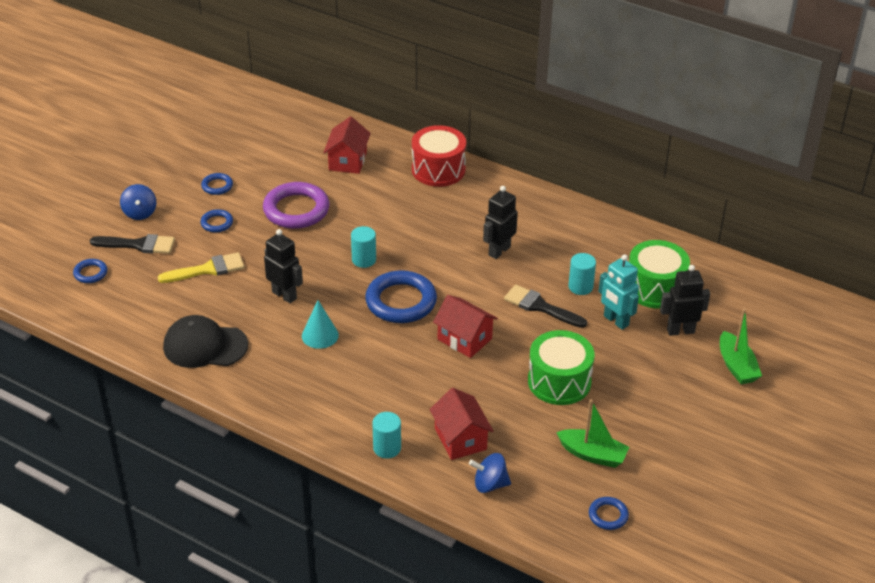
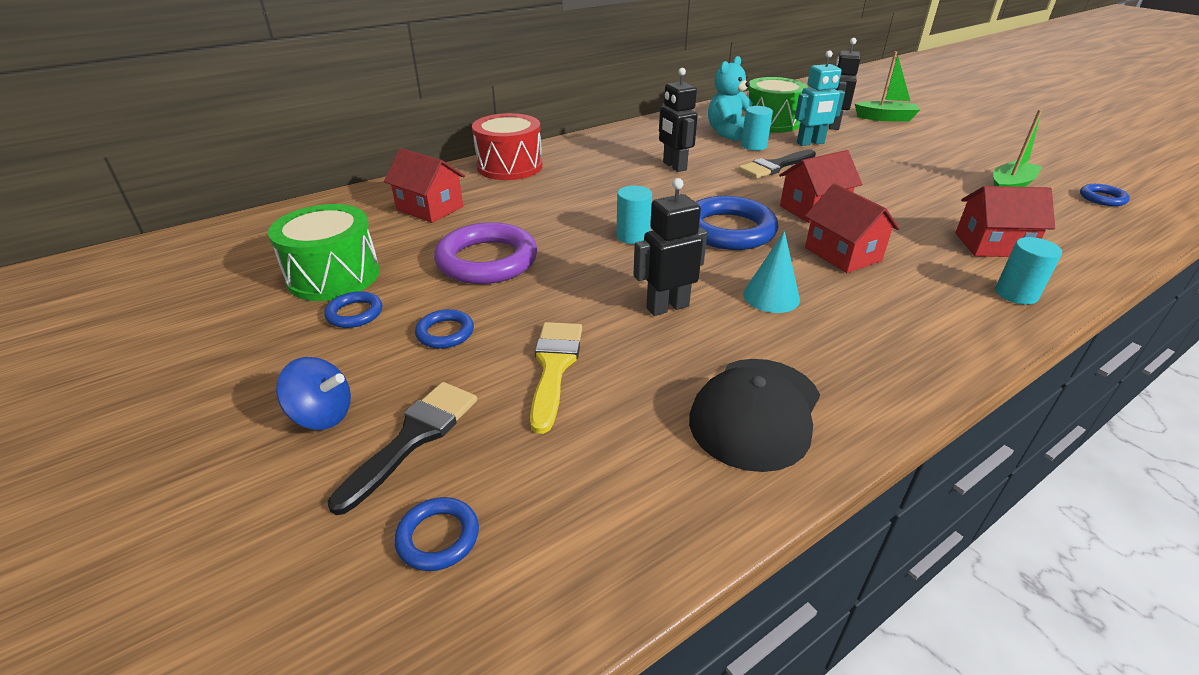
camera: 65 degrees left, 5 degrees down
(397, 361) = (842, 254): none -> red house
(490, 484) = (1071, 244): blue spinning top -> none
(559, 381) = (895, 180): green drum -> green drum (334, 276)
(602, 266) = (728, 133): none -> turquoise teddy bear

